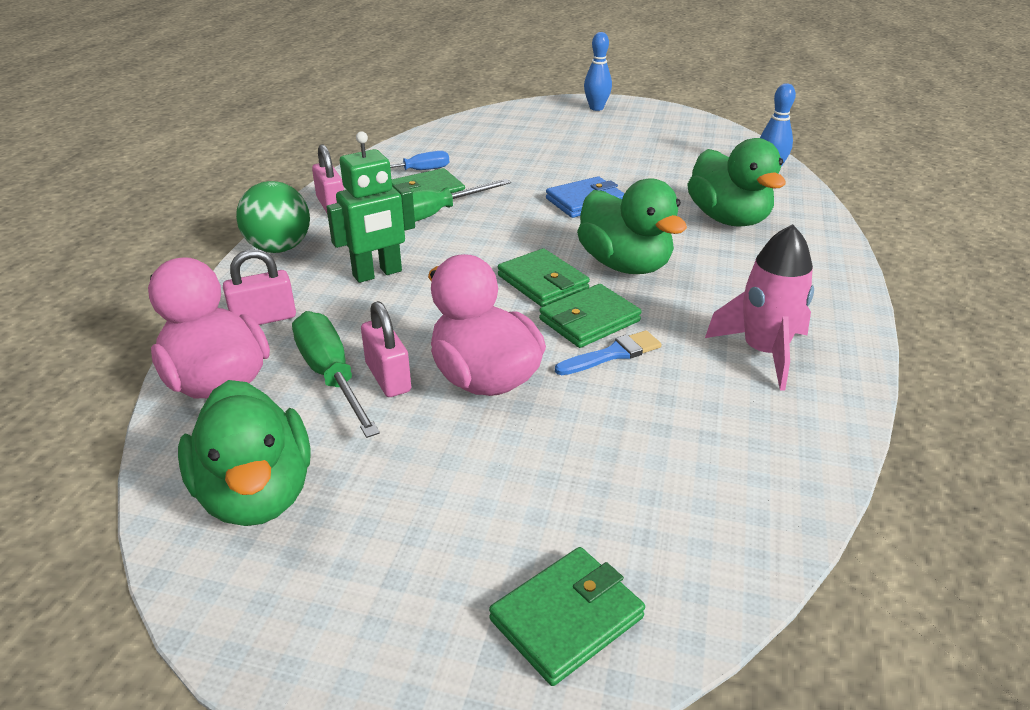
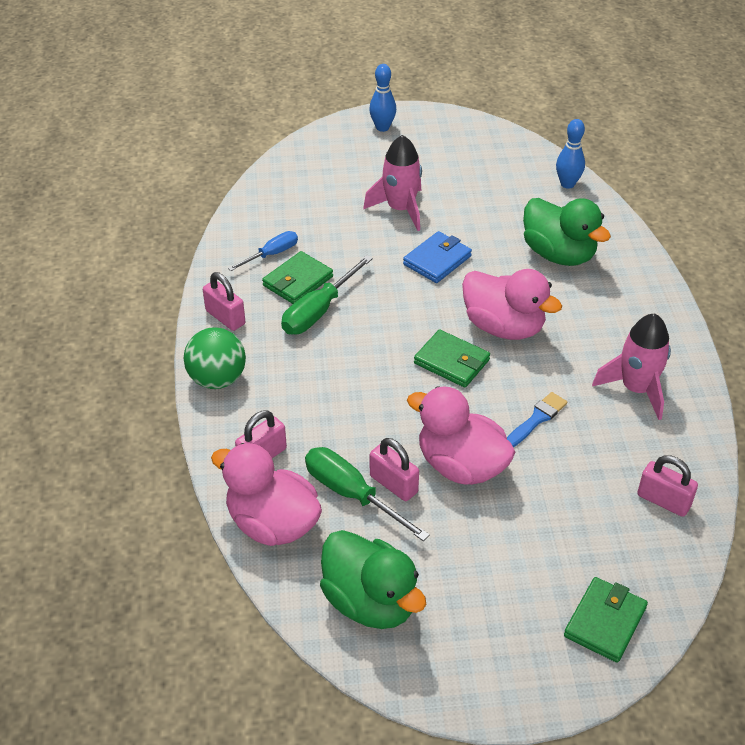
camera: 20 degrees left, 10 degrees up
(377, 274) = (318, 386): green robot -> none
(573, 161) = (400, 209): none -> pink rocket
(589, 320) = (505, 391): green wallet -> none
(625, 265) = (503, 327): green duck -> pink duck
(743, 482) = (663, 500): none -> pink padlock

